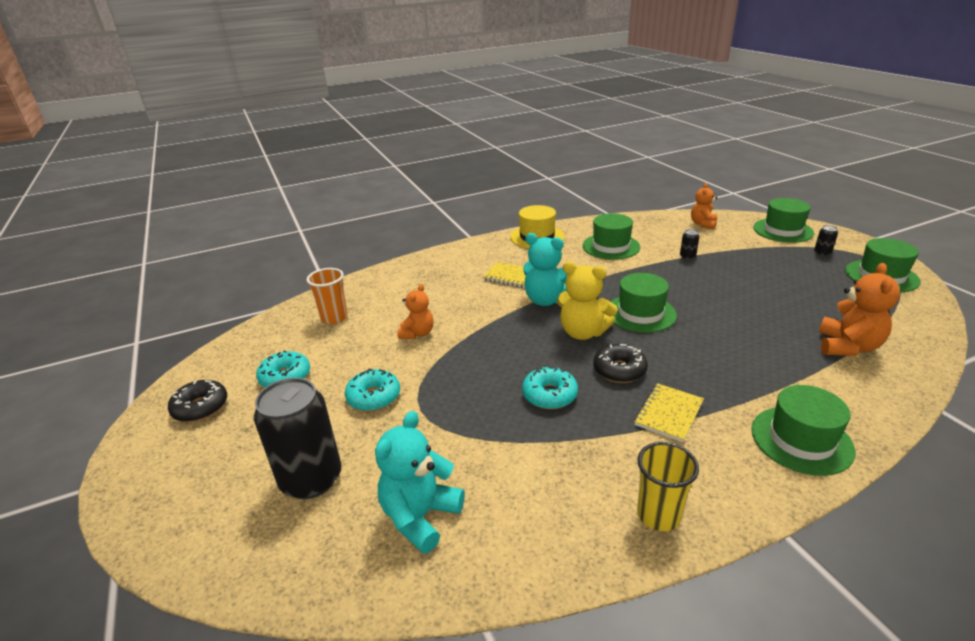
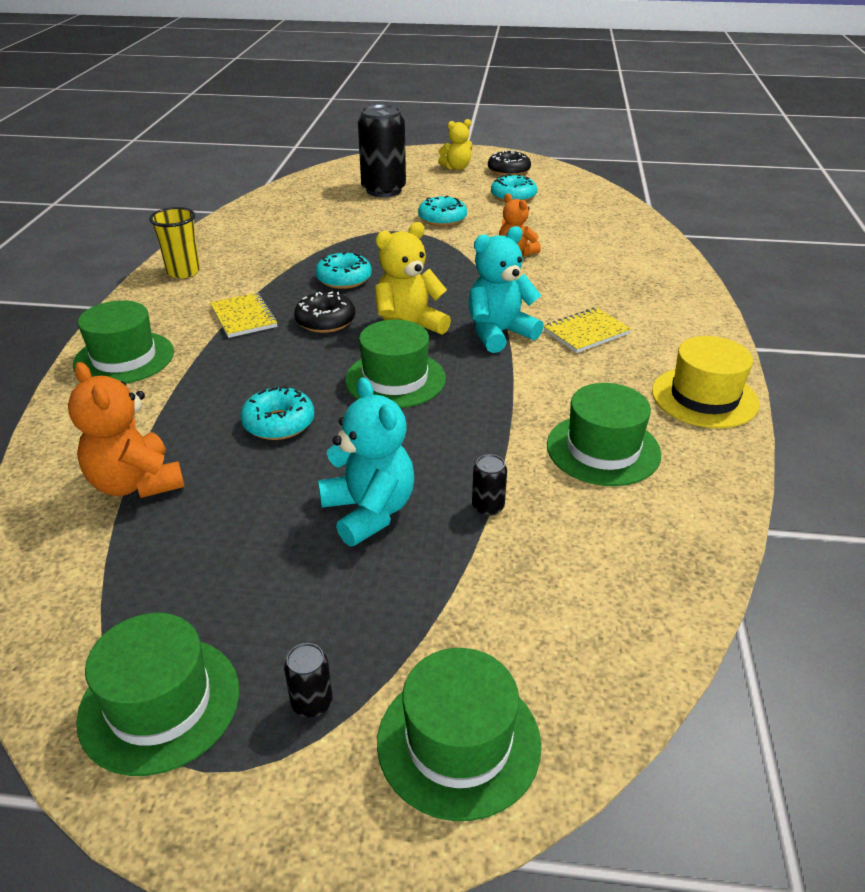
camera: 120 degrees right, 5 degrees up
(199, 452) = (456, 168): none -> yellow teddy bear
(334, 318) = (593, 225): orange cup -> none
(420, 516) = (305, 210): turquoise teddy bear -> turquoise teddy bear (369, 511)
(703, 224) = (603, 626): orange teddy bear -> none
(734, 330) = (279, 423): none -> turquoise donut

